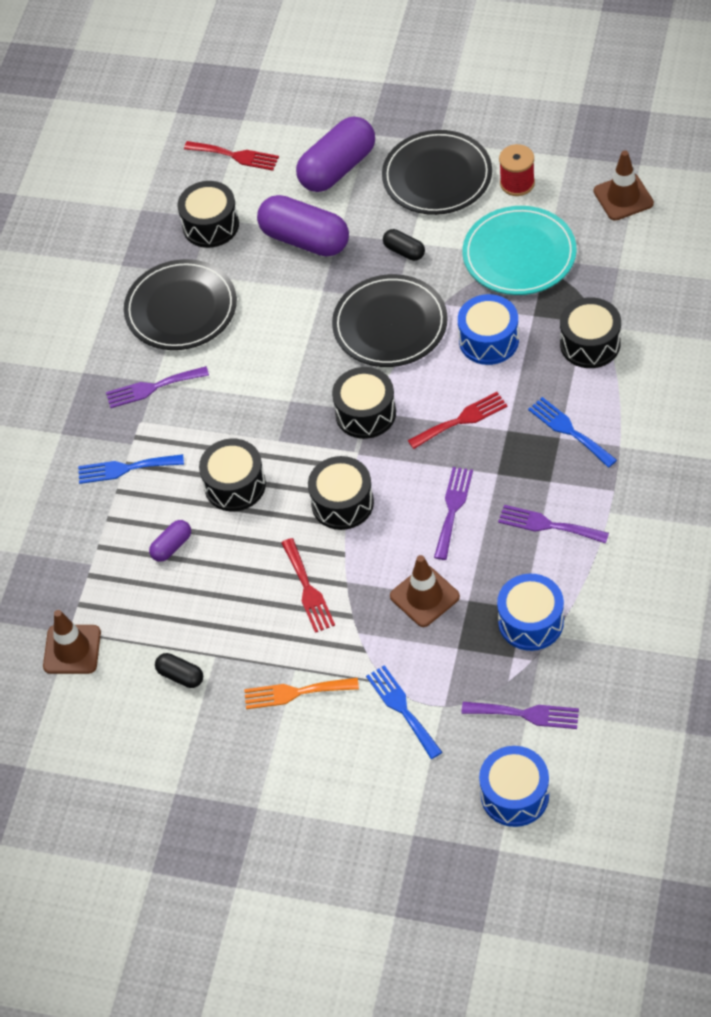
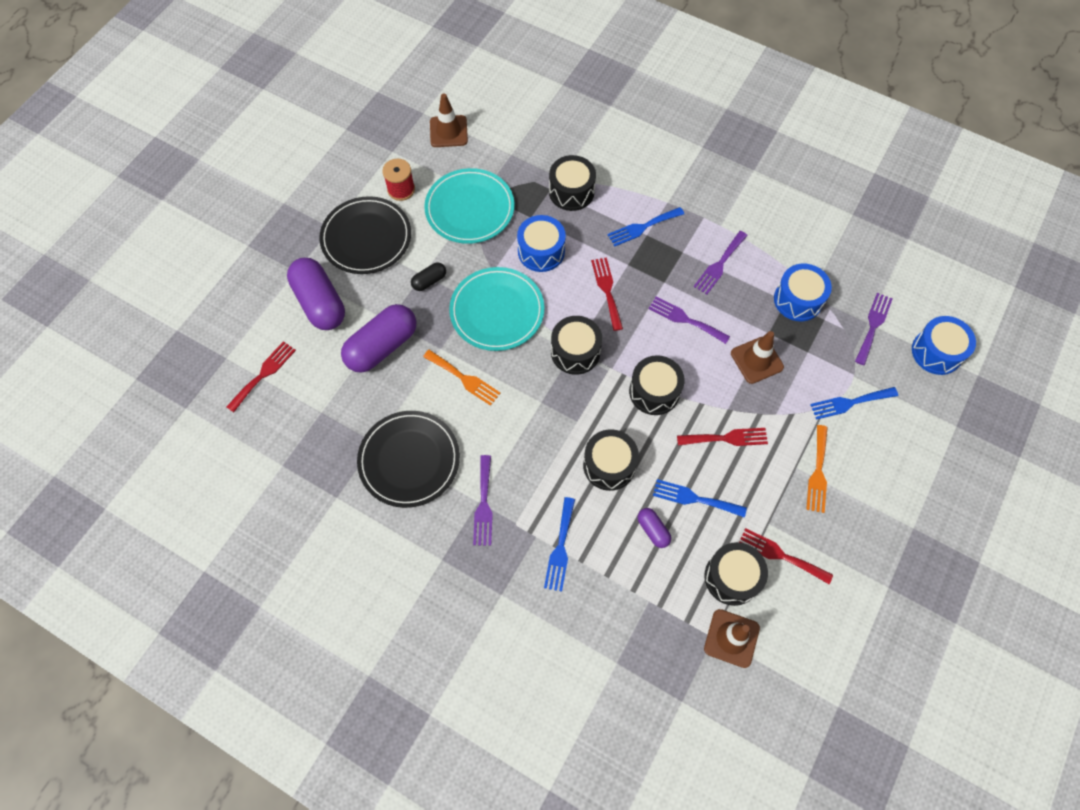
camera: 80 degrees left, 10 degrees up
(180, 676) = (780, 555): black capsule -> red fork
(210, 225) = (330, 413): black drum -> black drum (732, 577)
(222, 576) = (694, 498): none -> blue fork
(293, 323) = (464, 379): none -> orange fork
(390, 324) = (497, 311): black plate -> turquoise plate

